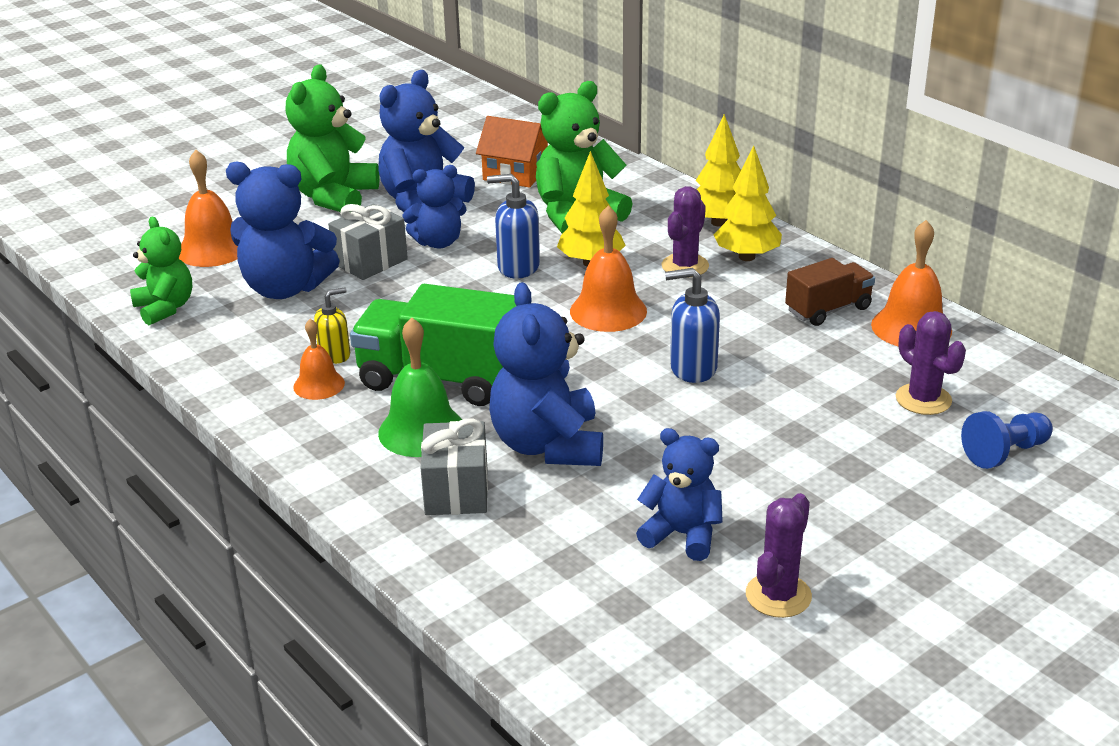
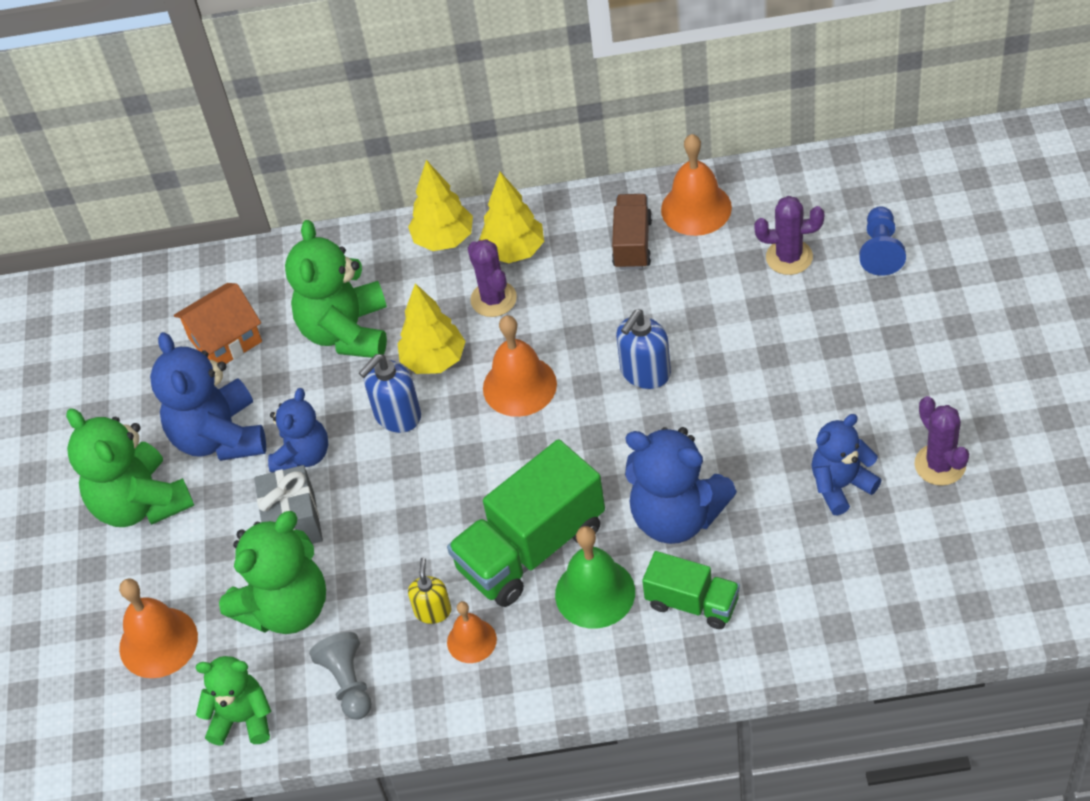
camera: 50 degrees left, 20 degrees up
(232, 342) = (348, 683): none -> grey pawn
(285, 288) = (286, 607): blue teddy bear -> green teddy bear
(456, 491) = (692, 603): grey gift -> green truck

